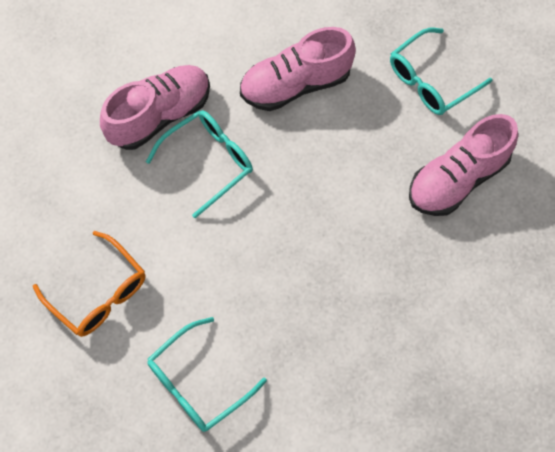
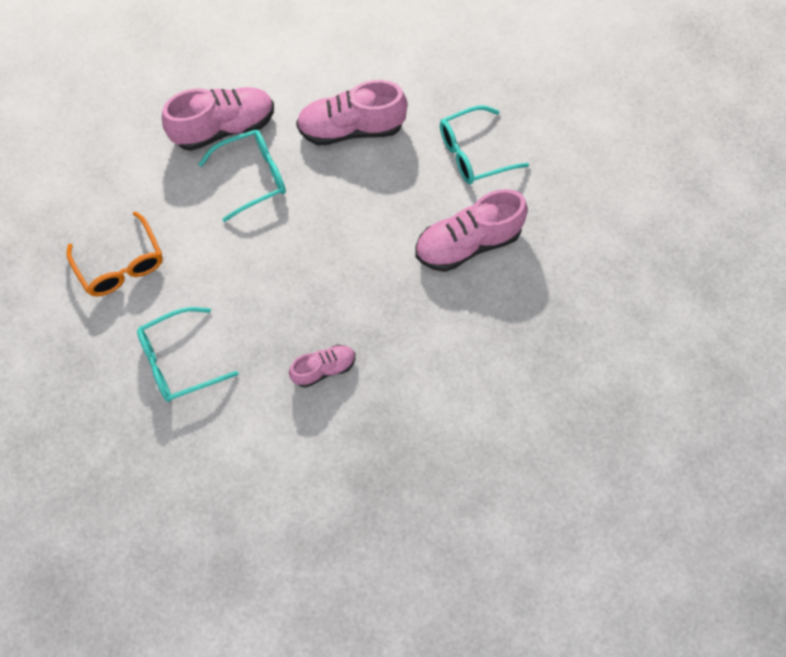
camera: 15 degrees right, 0 degrees up
(354, 351) = (324, 369): none -> pink shoe

